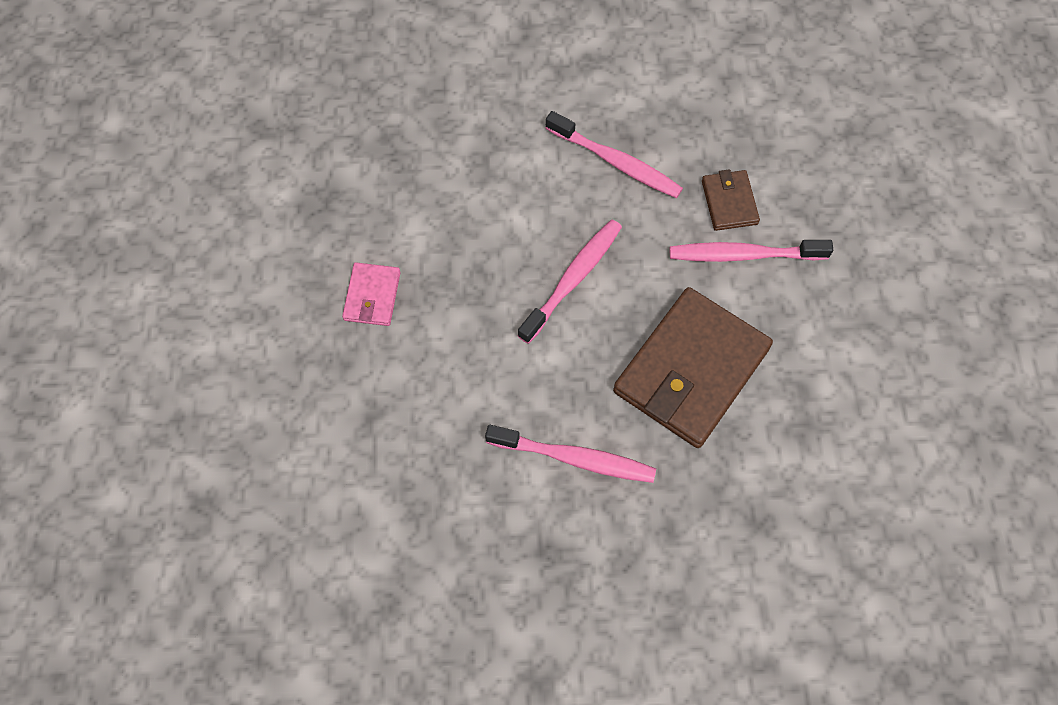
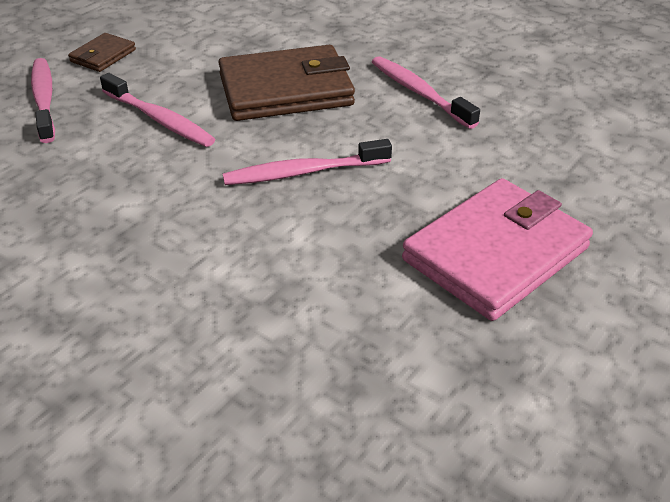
camera: 140 degrees left, 25 degrees down
(372, 296) = (495, 254): pink wallet -> pink wallet, size x2.12
(616, 162) = (159, 223): pink toothbrush -> pink toothbrush (44, 100)
(729, 202) = (119, 150): brown wallet -> brown wallet (103, 56)

